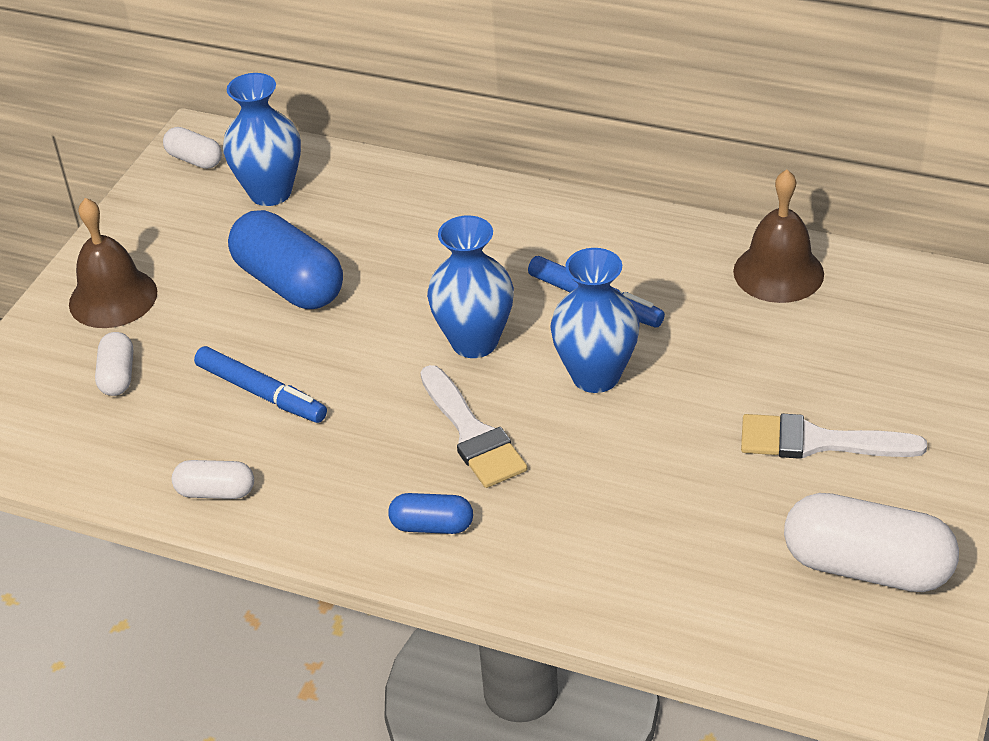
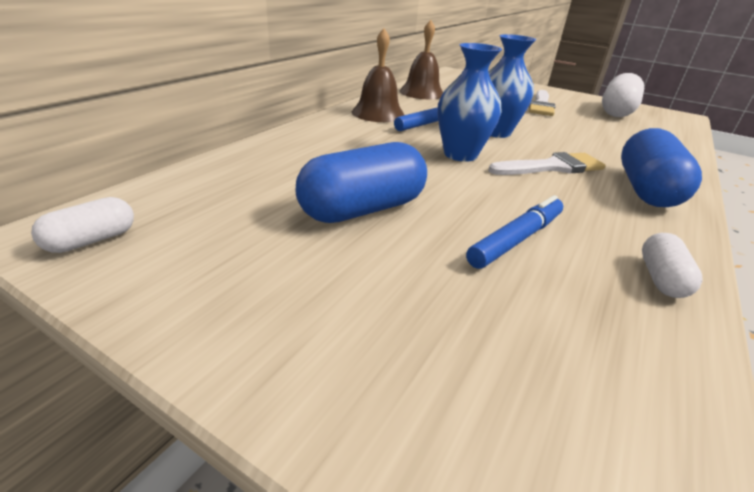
camera: 85 degrees left, 10 degrees down
(113, 298) = (324, 333): brown bell -> brown bell (378, 113)
(118, 376) = (488, 339): white capsule -> none
(270, 192) = (213, 203): blue vase -> none
(432, 526) = (646, 190): blue capsule -> blue capsule, size x1.93

